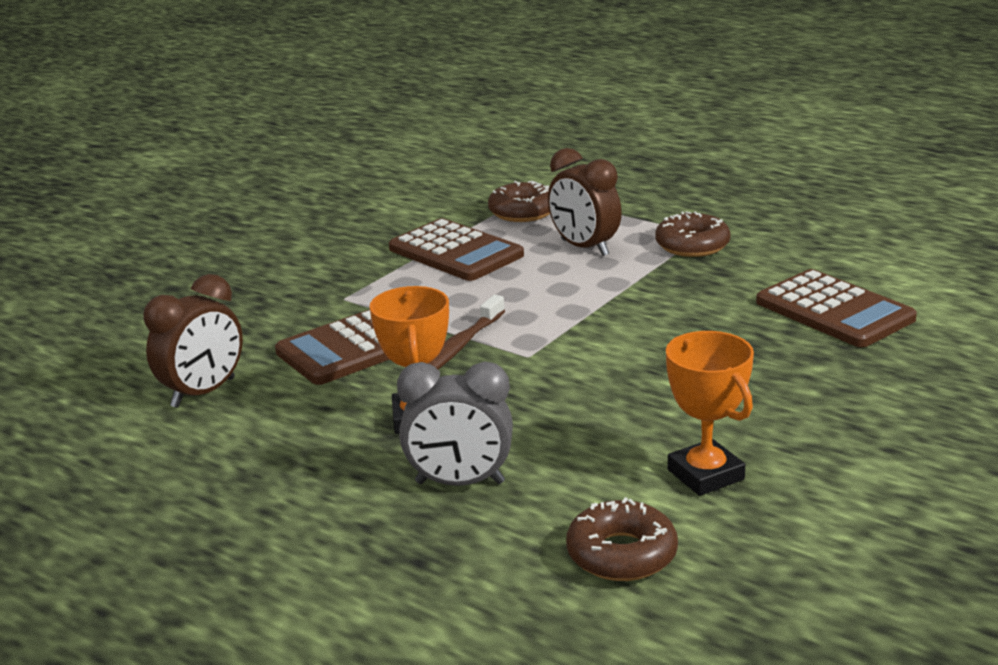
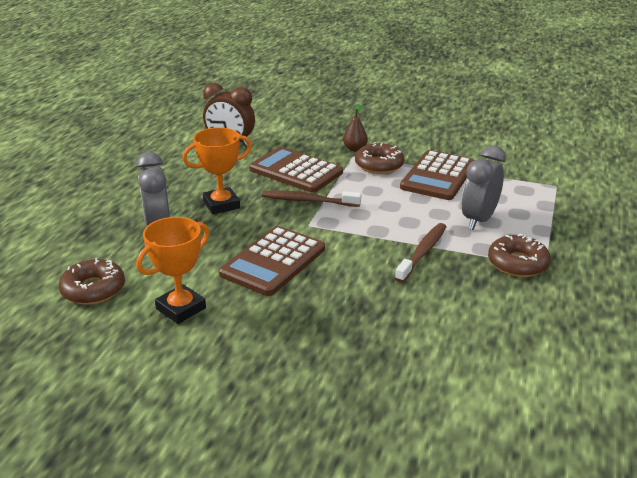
camera: 70 degrees right, 5 degrees up
(322, 293) = (355, 149): none -> brown pear
(523, 212) = (521, 187): brown donut -> brown donut (379, 165)
(584, 248) = (478, 220): brown clock -> grey clock
(642, 292) = (422, 253): none -> brown toothbrush
(834, 310) = (442, 344): brown calculator -> brown calculator (273, 262)

